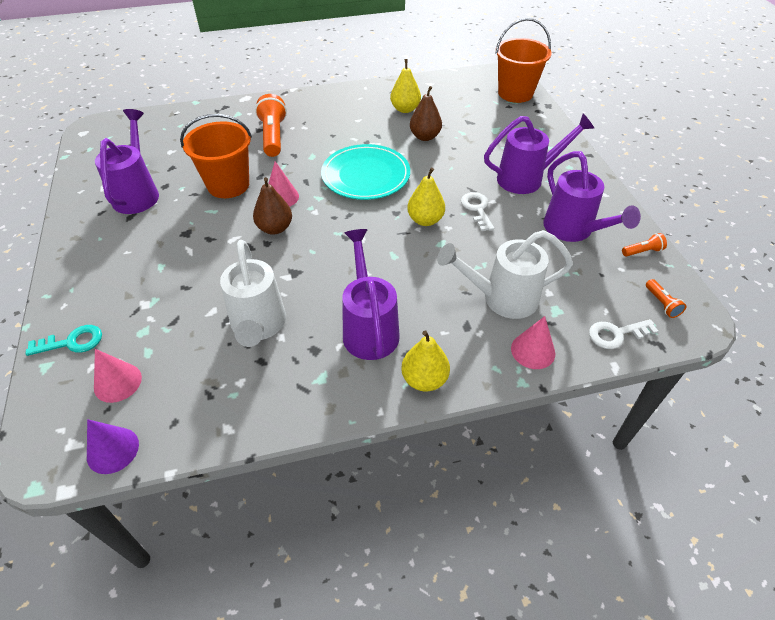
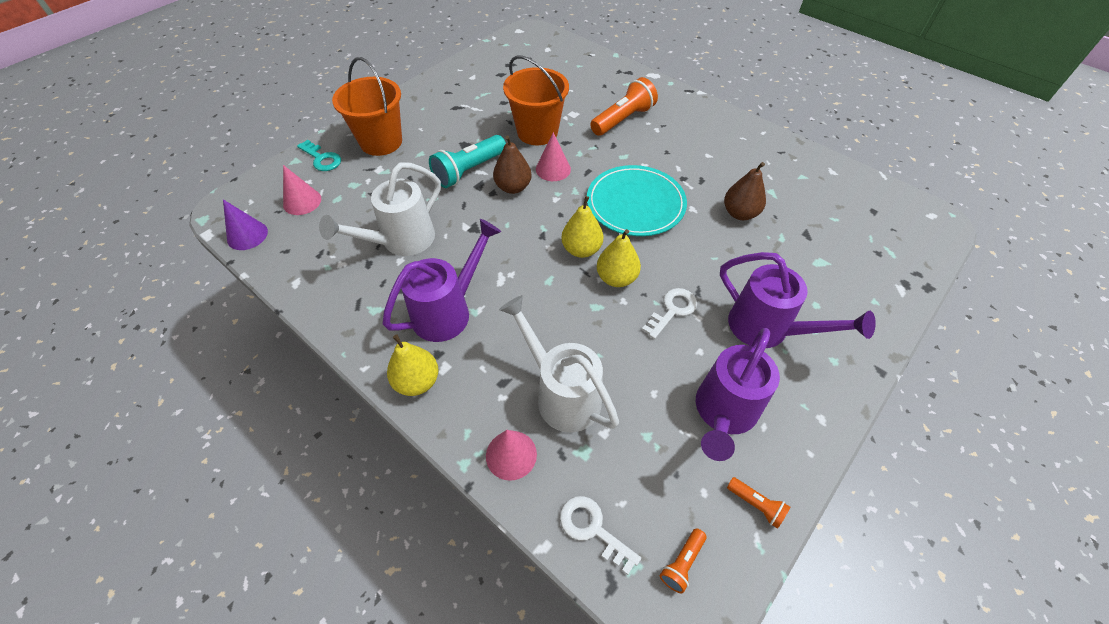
camera: 55 degrees right, 5 degrees up
(137, 193) = (482, 95): purple watering can -> none
(223, 245) = (469, 171): none -> turquoise flashlight
(405, 109) = (765, 176): yellow pear -> yellow pear (581, 249)
(515, 93) = (911, 246): orange bucket -> orange bucket (381, 142)

